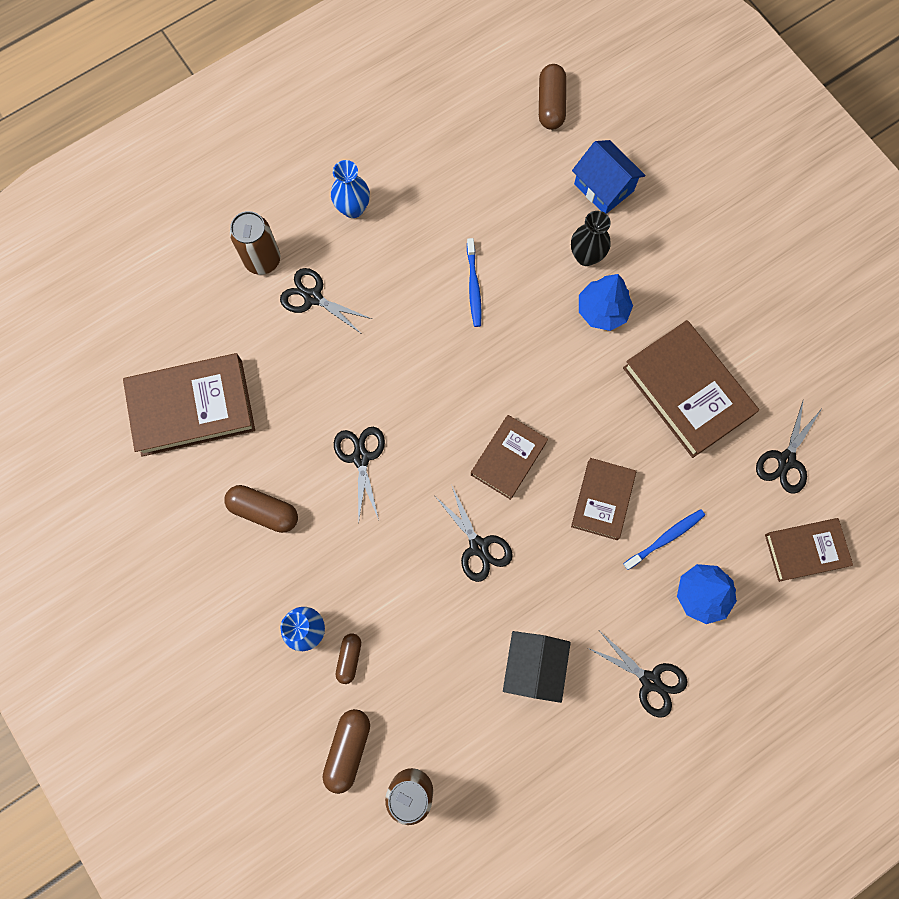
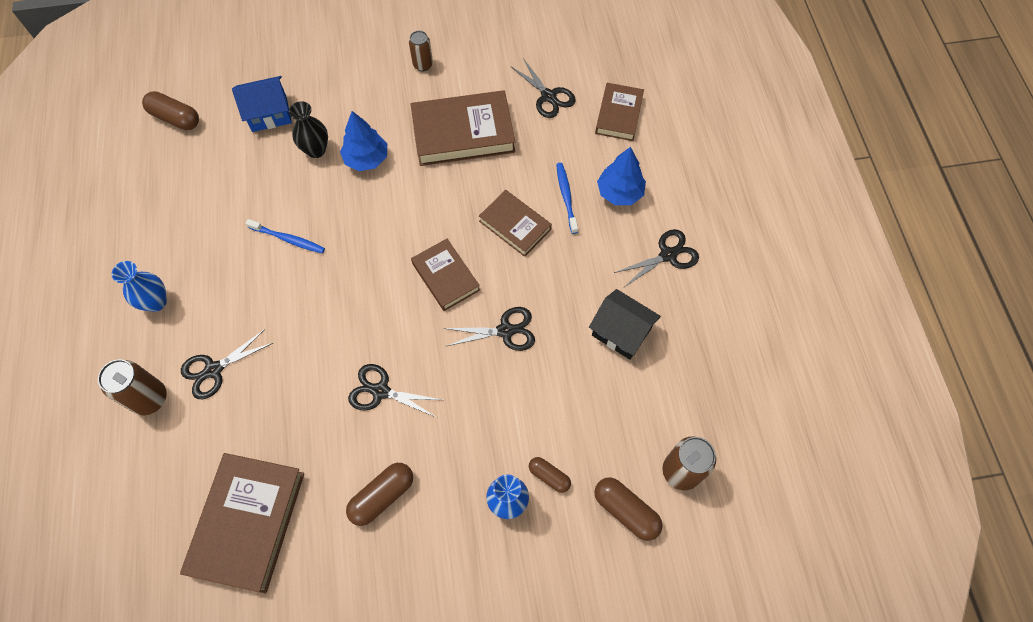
camera: 65 degrees left, 10 degrees down
(751, 305) = (423, 65): none -> brown can

